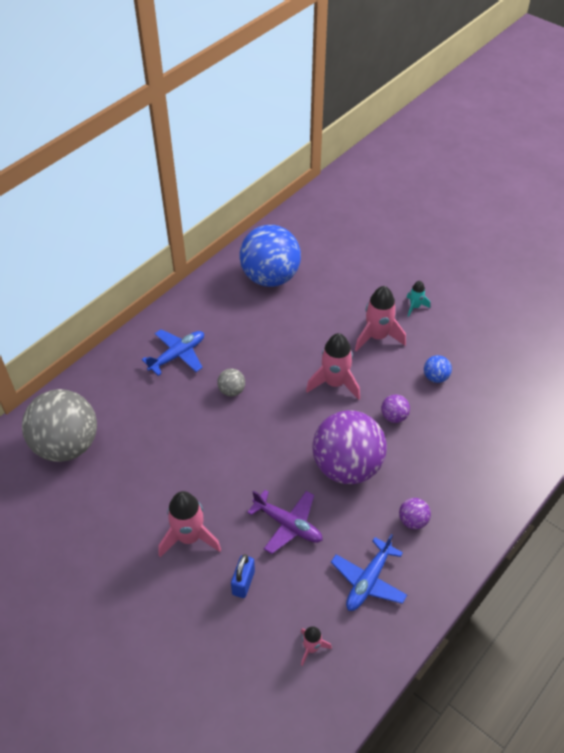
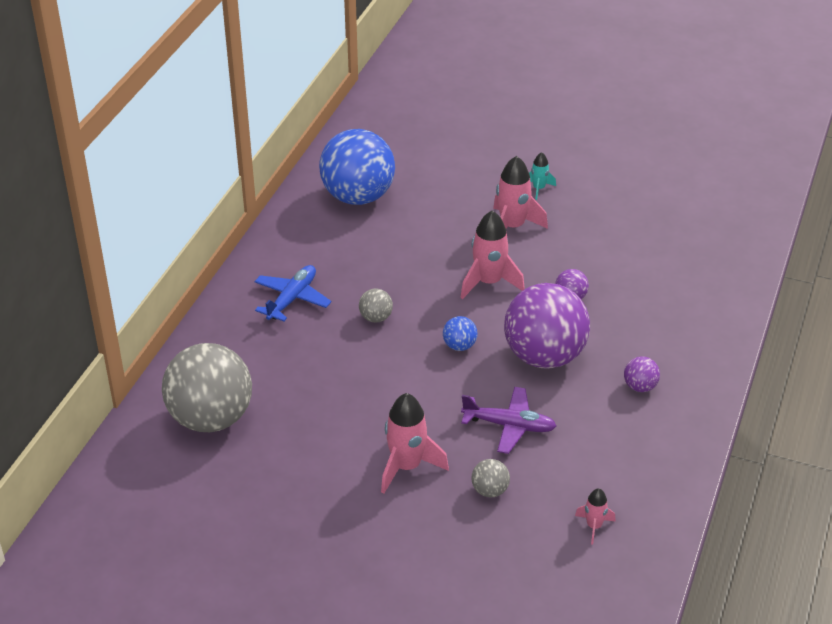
camera: 20 degrees left, 10 degrees down
(243, 582) = (490, 490): blue padlock -> grey ball
(368, 581) = (621, 452): blue plane -> none
(435, 377) = (596, 250): blue ball -> blue ball (459, 346)

